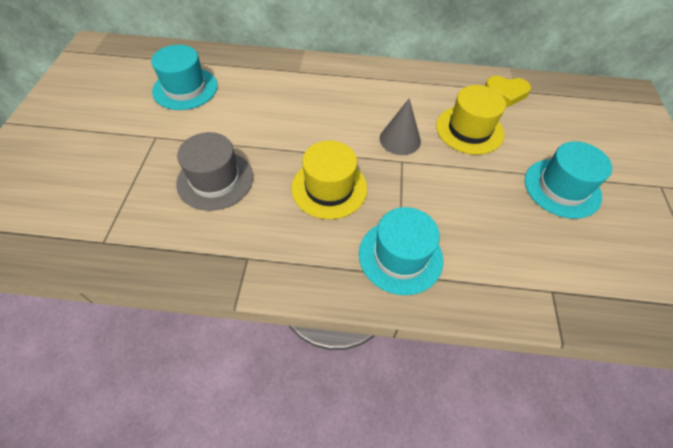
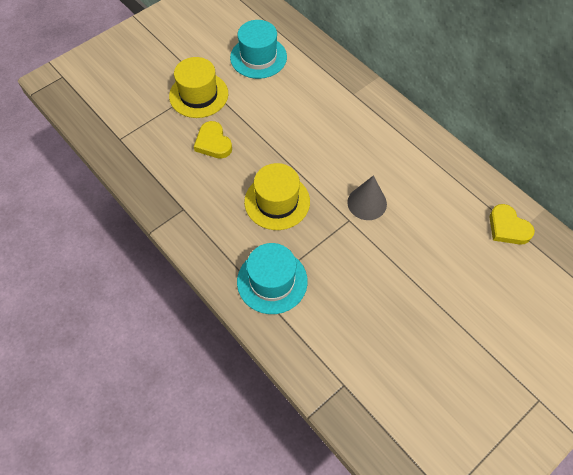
camera: 45 degrees right, 5 degrees up
(215, 180) = (213, 143): grey hat -> yellow heart
(469, 130) = (432, 235): yellow hat -> yellow hat (198, 95)
(562, 188) = (448, 333): turquoise hat -> none

